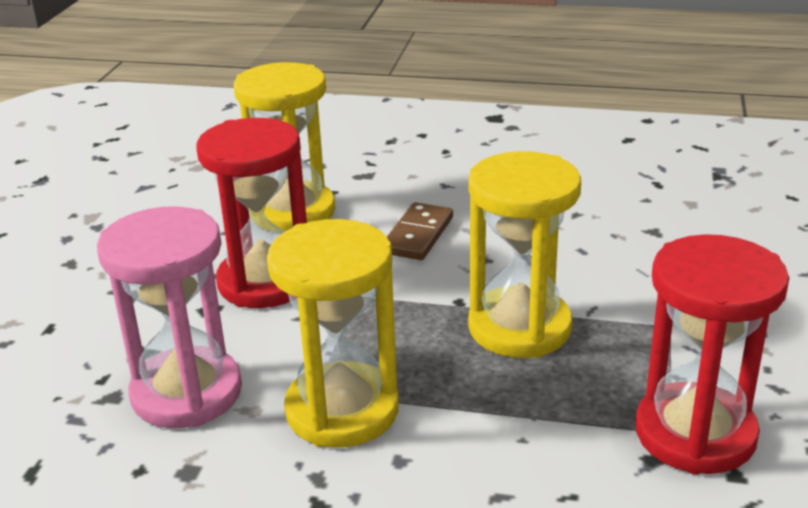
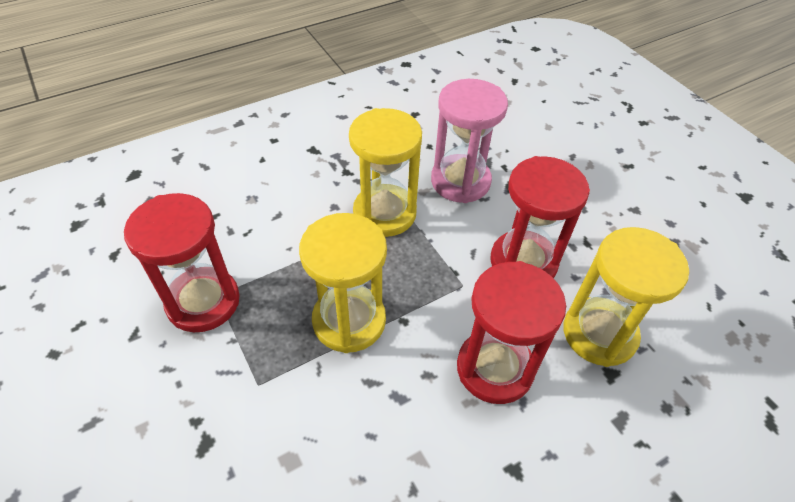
camera: 135 degrees right, 20 degrees up
(418, 235) = (494, 368): brown domino -> red hourglass

